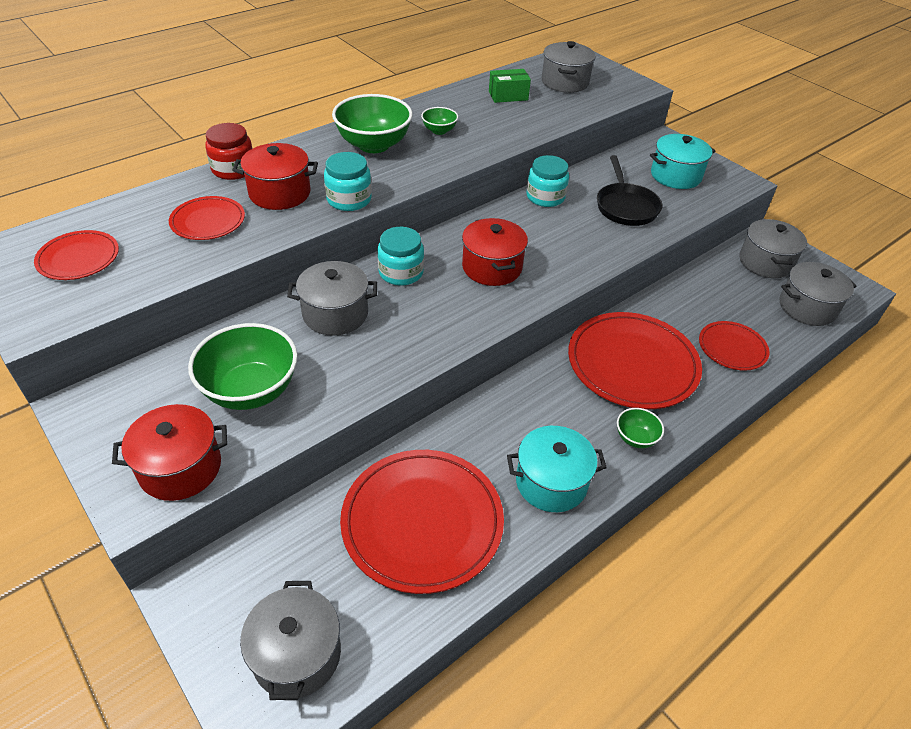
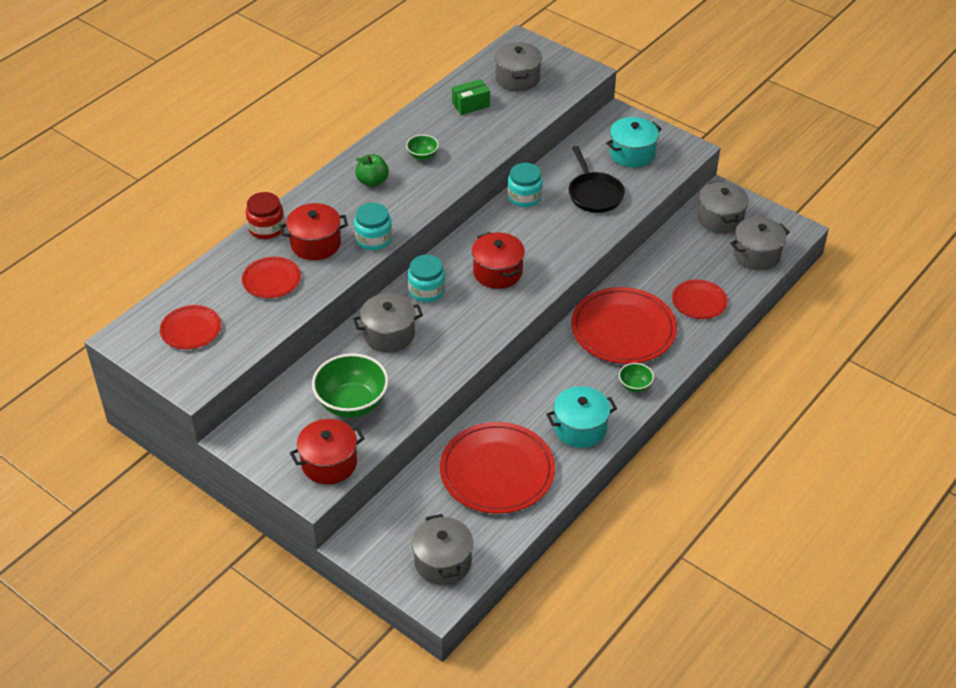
camera: 10 degrees left, 0 degrees up
(374, 145) = (372, 181): green bowl -> green apple

